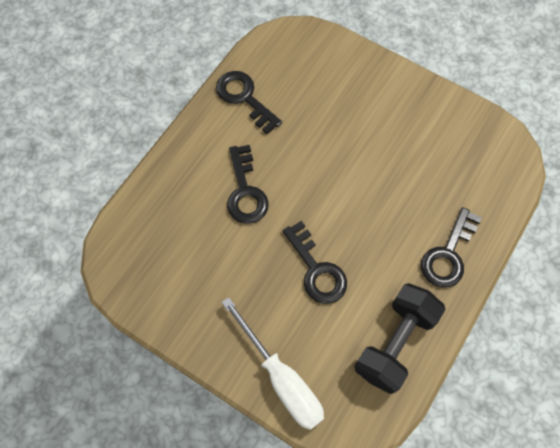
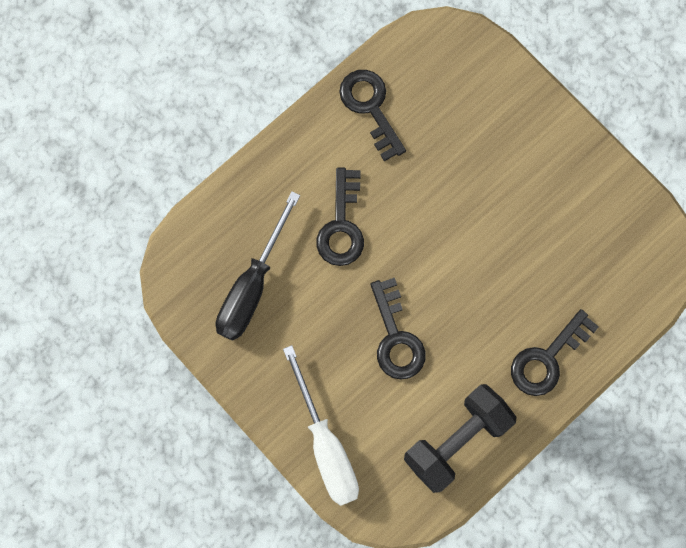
camera: 15 degrees right, 10 degrees up
(182, 258) = (252, 286): none -> black screwdriver

